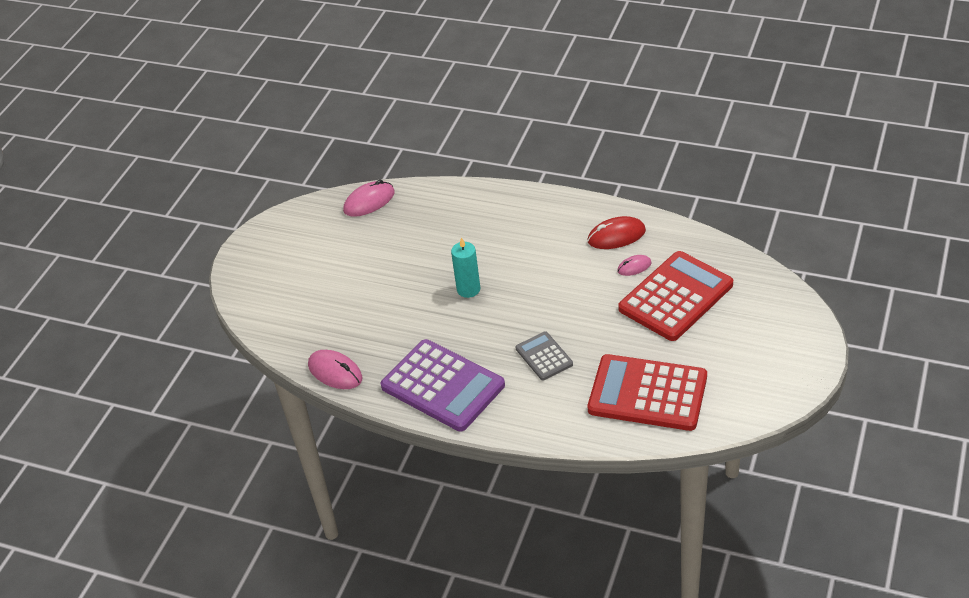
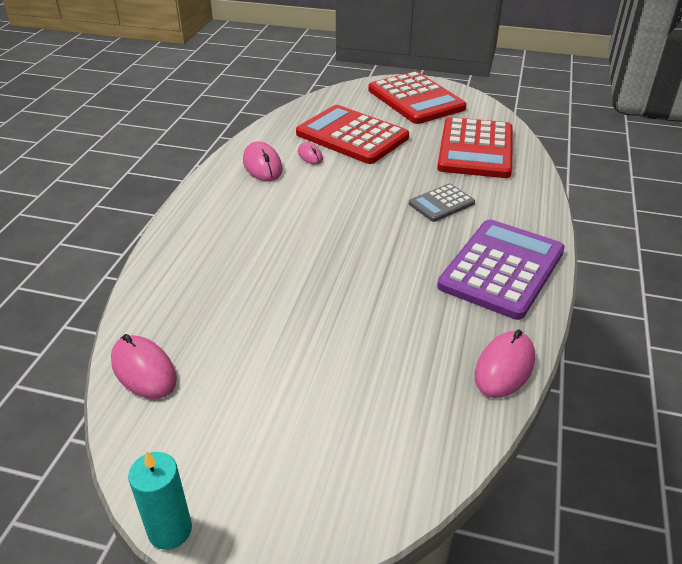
camera: 100 degrees left, 5 degrees down
(468, 289) = (341, 259): turquoise candle -> turquoise candle (170, 530)
(616, 236) = (262, 165): red mouse -> pink mouse
(769, 352) = (416, 99): none -> red calculator

